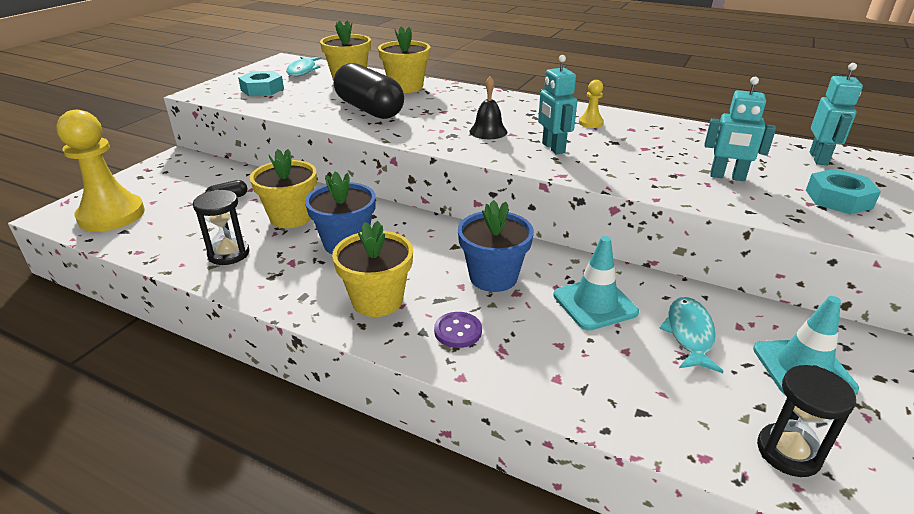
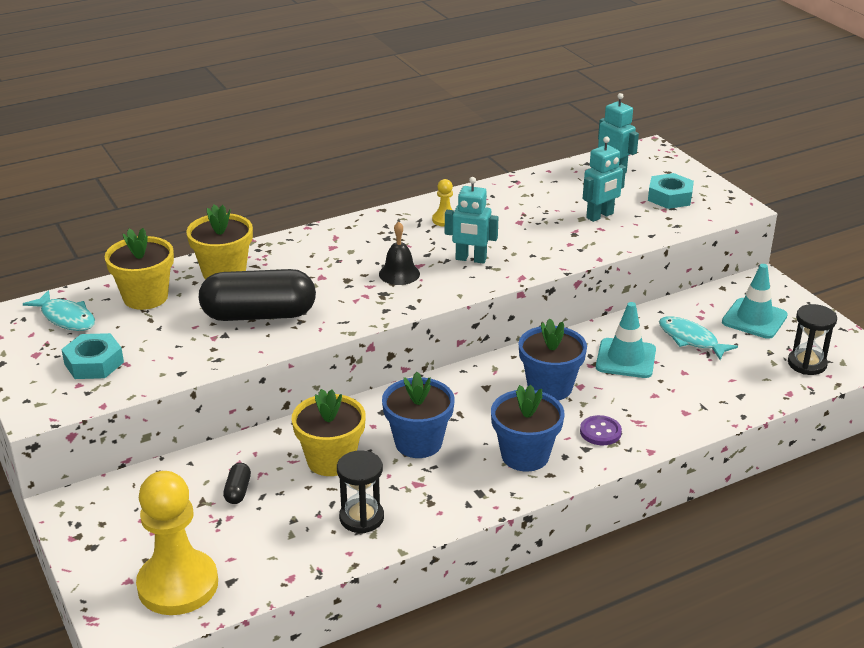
camera: 55 degrees left, 0 degrees up
(377, 300) = (525, 455): yellow flower pot -> blue flower pot

